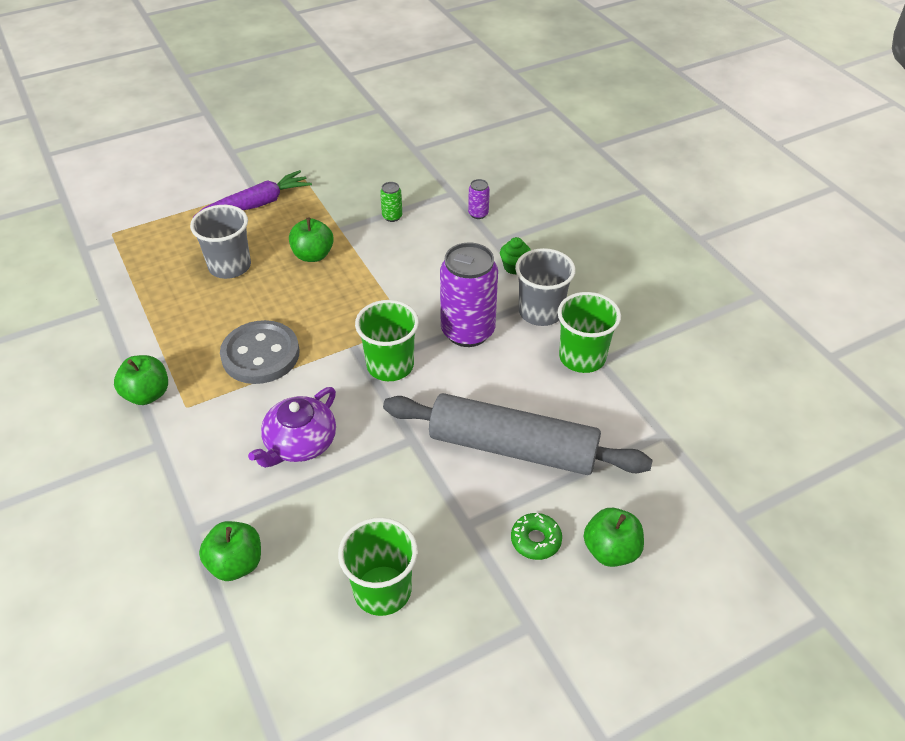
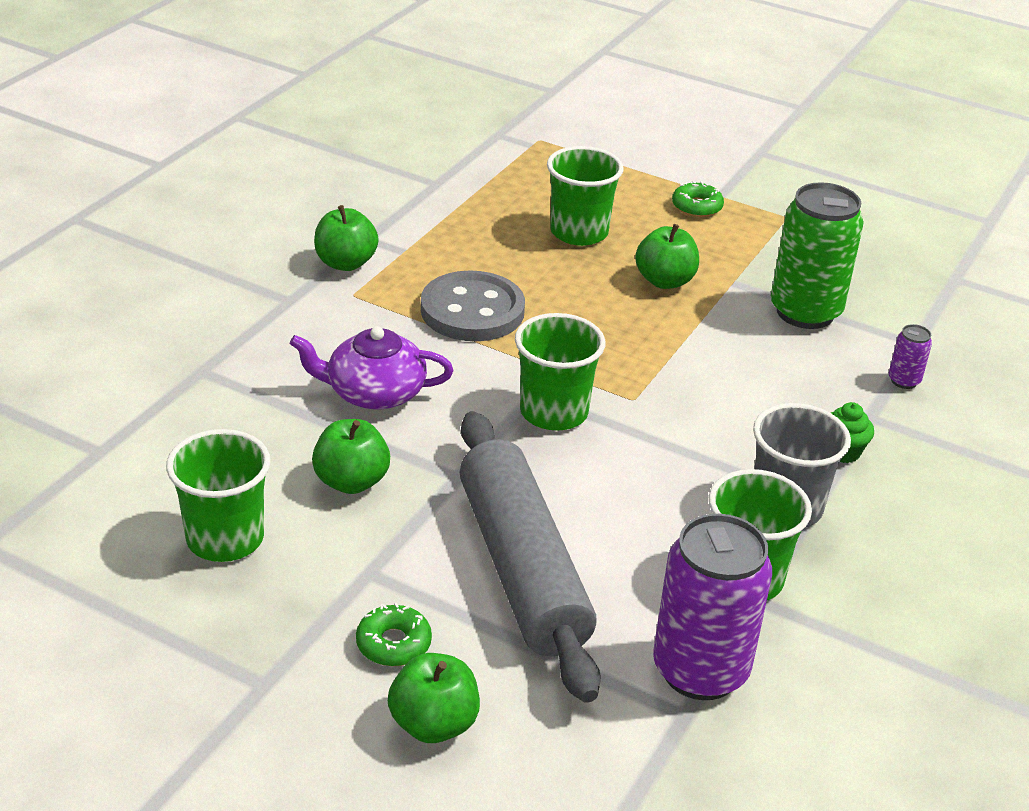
camera: 55 degrees right, 10 degrees down
(230, 266) = (579, 232): grey cup -> green cup
(236, 563) = (182, 417): green apple -> green apple (351, 481)
(256, 204) = (696, 207): purple carrot -> green donut
(392, 216) = (805, 312): green can -> green can, size x2.33
(467, 331) = (677, 454): purple can -> purple can (700, 670)

